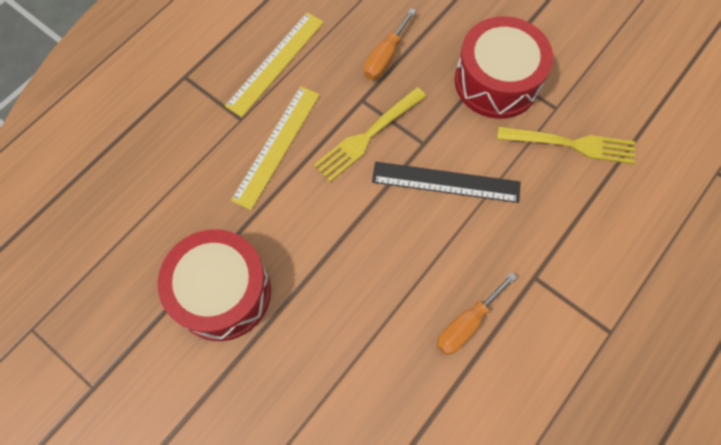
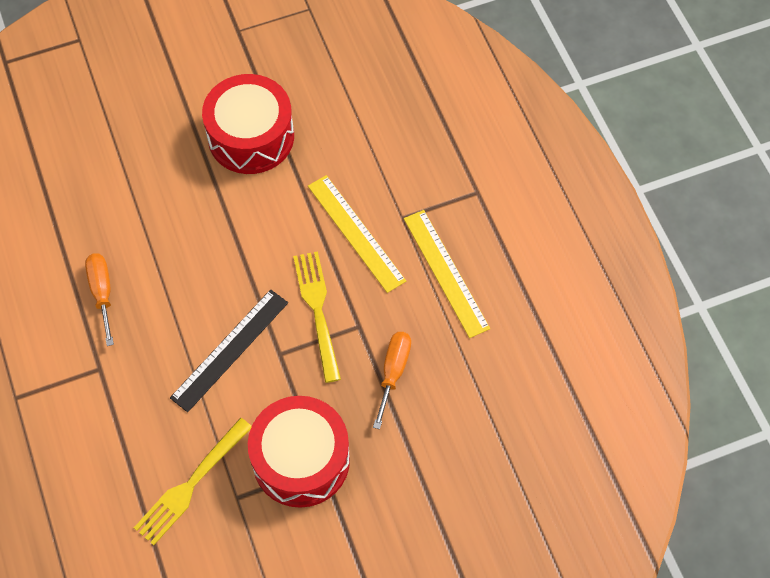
camera: 120 degrees right, 5 degrees down
(385, 57) = (393, 372): orange screwdriver -> orange screwdriver turned 45 degrees clockwise

